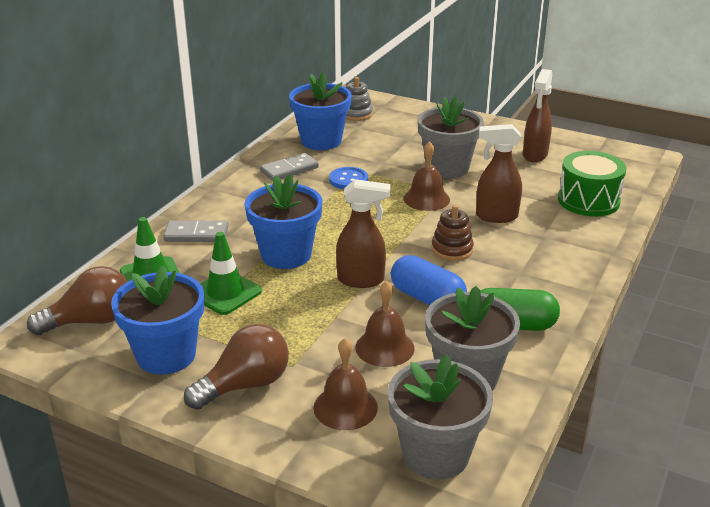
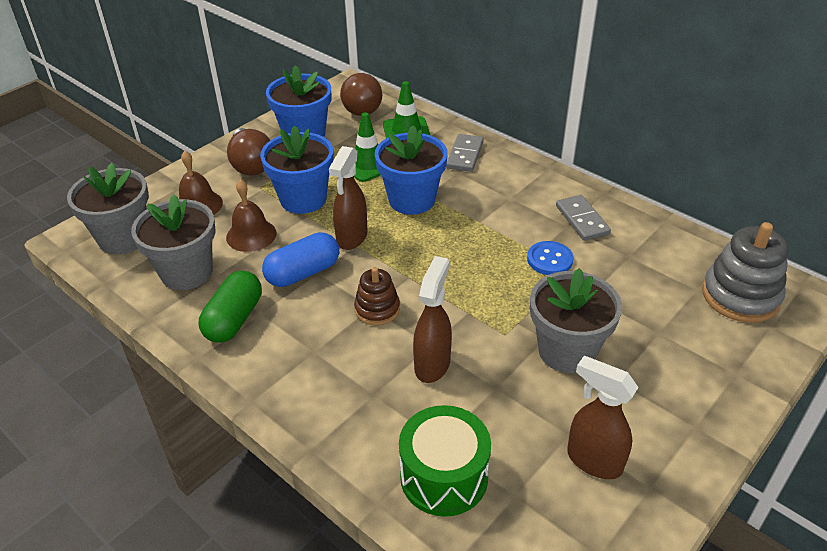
camera: 105 degrees right, 10 degrees up
(321, 141) = (655, 253): blue flower pot -> blue flower pot (303, 199)
(356, 114) = (740, 296): grey stacking toy -> grey stacking toy, size x1.68
(426, 199) = (490, 313): brown bell -> none

